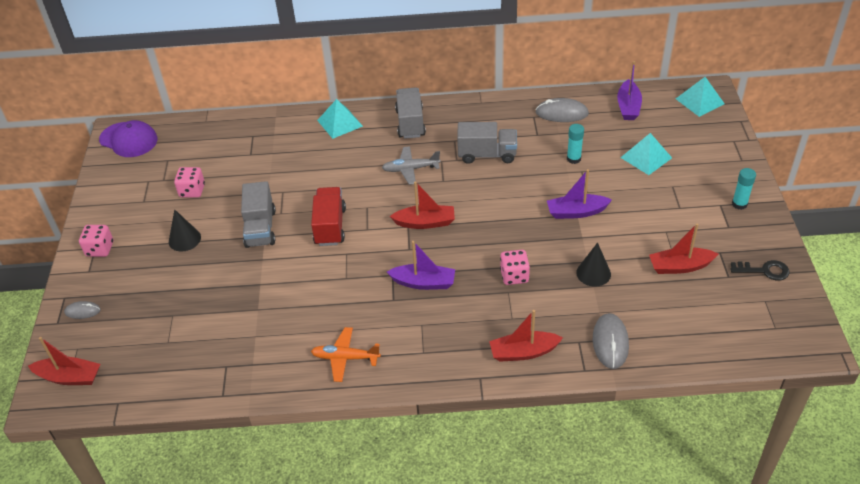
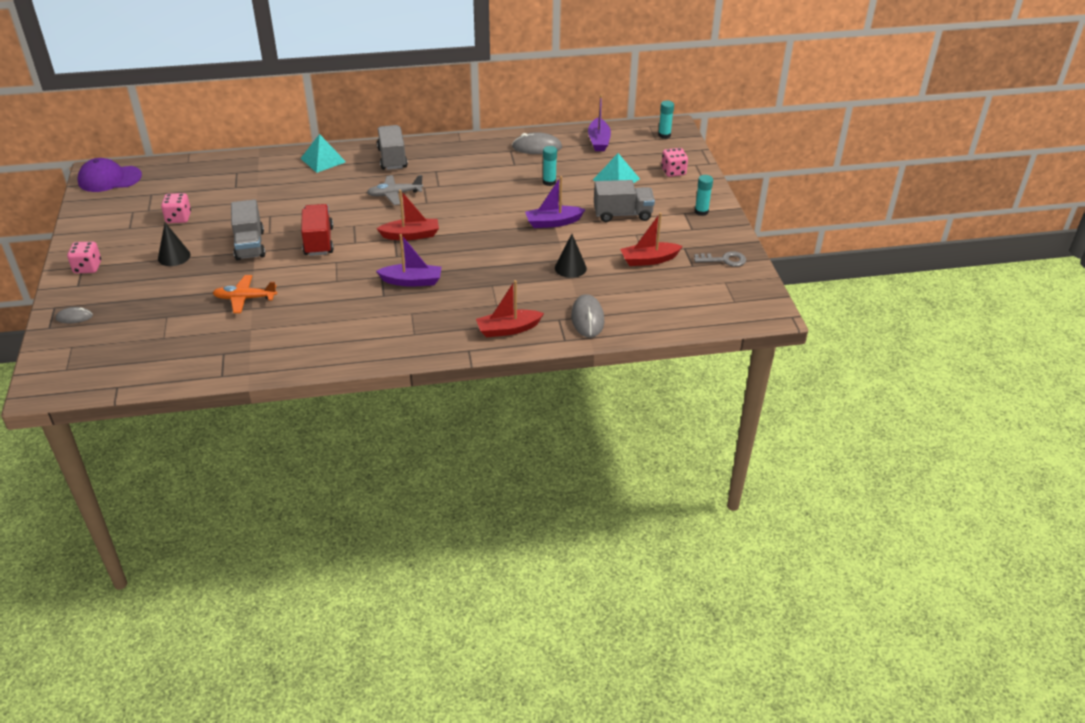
camera: 10 degrees left, 5 degrees down
(69, 377) = (65, 369): red boat -> none
(128, 140) = (109, 179): purple cap -> purple cap turned 150 degrees clockwise
(345, 358) = (339, 341): orange plane -> orange plane (245, 298)
(487, 154) = (467, 181): grey truck -> grey truck (622, 214)
(514, 276) = (497, 273): pink dice -> pink dice (673, 171)
(700, 101) = (664, 135): turquoise pyramid -> turquoise glue stick
(764, 271) = (724, 260): black key -> grey key

